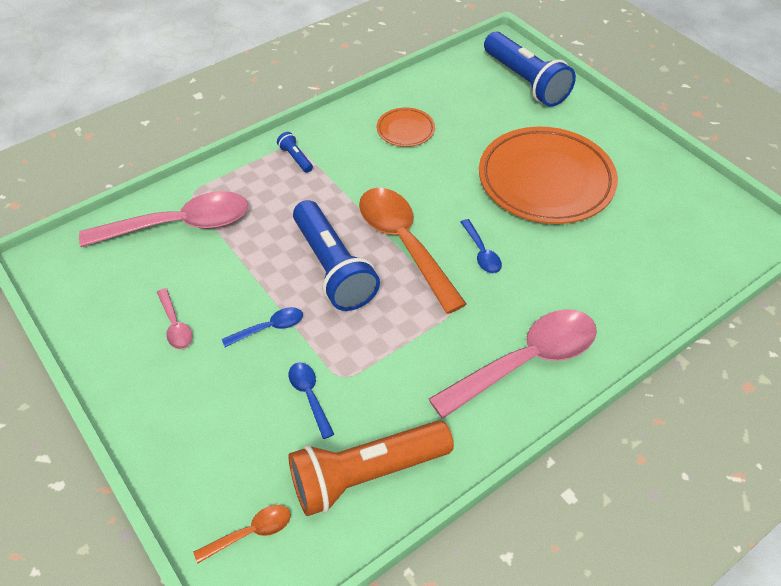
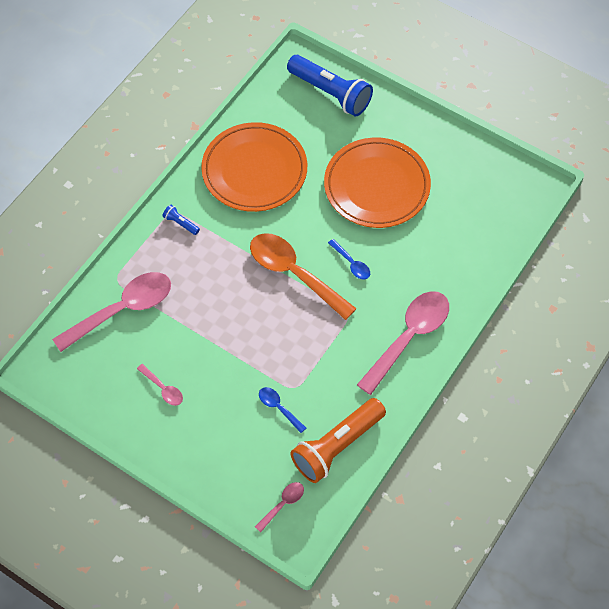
camera: 20 degrees left, 10 degrees up
(251, 532) = (283, 504): orange spoon -> pink spoon
(269, 328) = (229, 369): blue spoon -> none
(333, 268) = (252, 309): blue flashlight -> none
(405, 130) = (254, 171): orange plate -> orange plate, size x2.20

